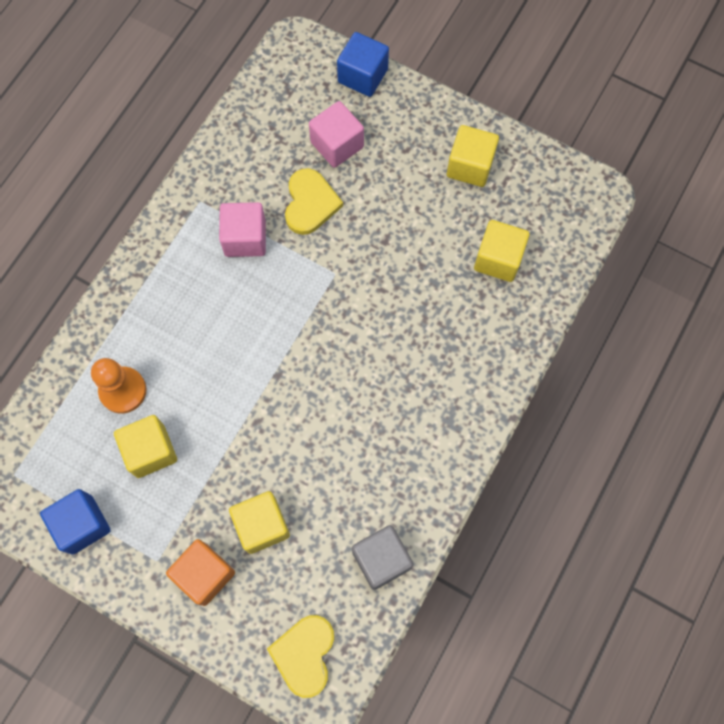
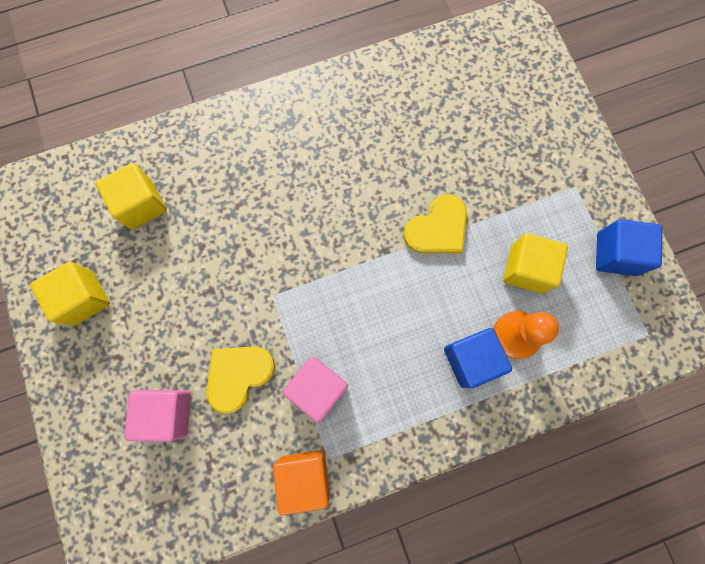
camera: 140 degrees left, 5 degrees up
(204, 574) = (547, 152): orange cube -> orange cube (304, 476)
(262, 525) = (481, 153): yellow cube -> none
(304, 654) = (515, 55): yellow heart -> yellow heart (437, 228)
(362, 76) = (83, 465): blue cube -> blue cube (471, 359)
(381, 559) = (417, 71): grey cube -> none

